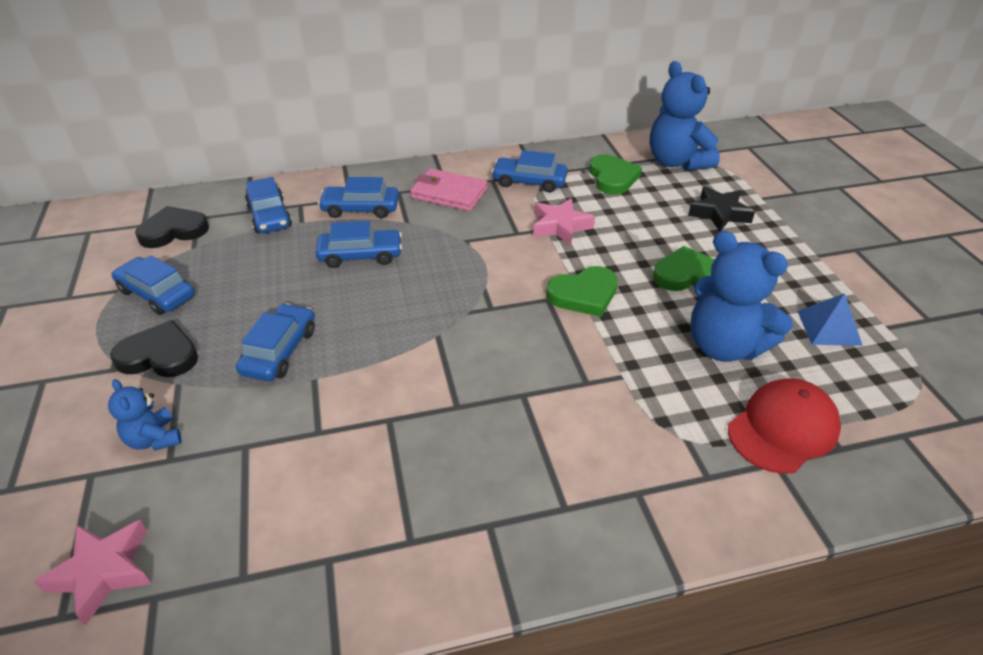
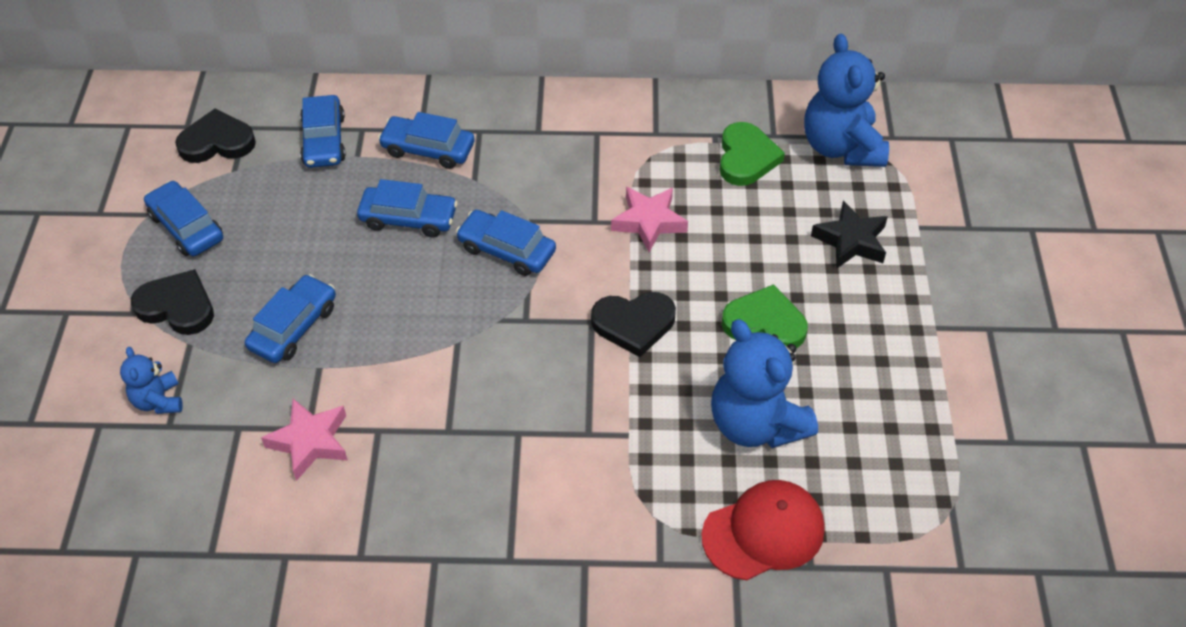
camera: 15 degrees right, 10 degrees up
(103, 572) = (99, 520): pink star -> pink star (310, 442)
(449, 193) = (537, 145): pink wallet -> none
(529, 181) = (640, 144): blue car -> blue car (507, 250)
(584, 294) = (634, 324): green heart -> black heart
(829, 327) = (887, 427): blue pyramid -> none

